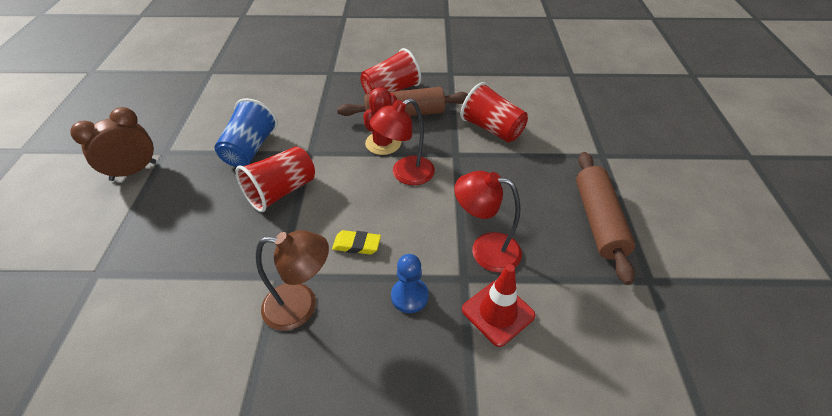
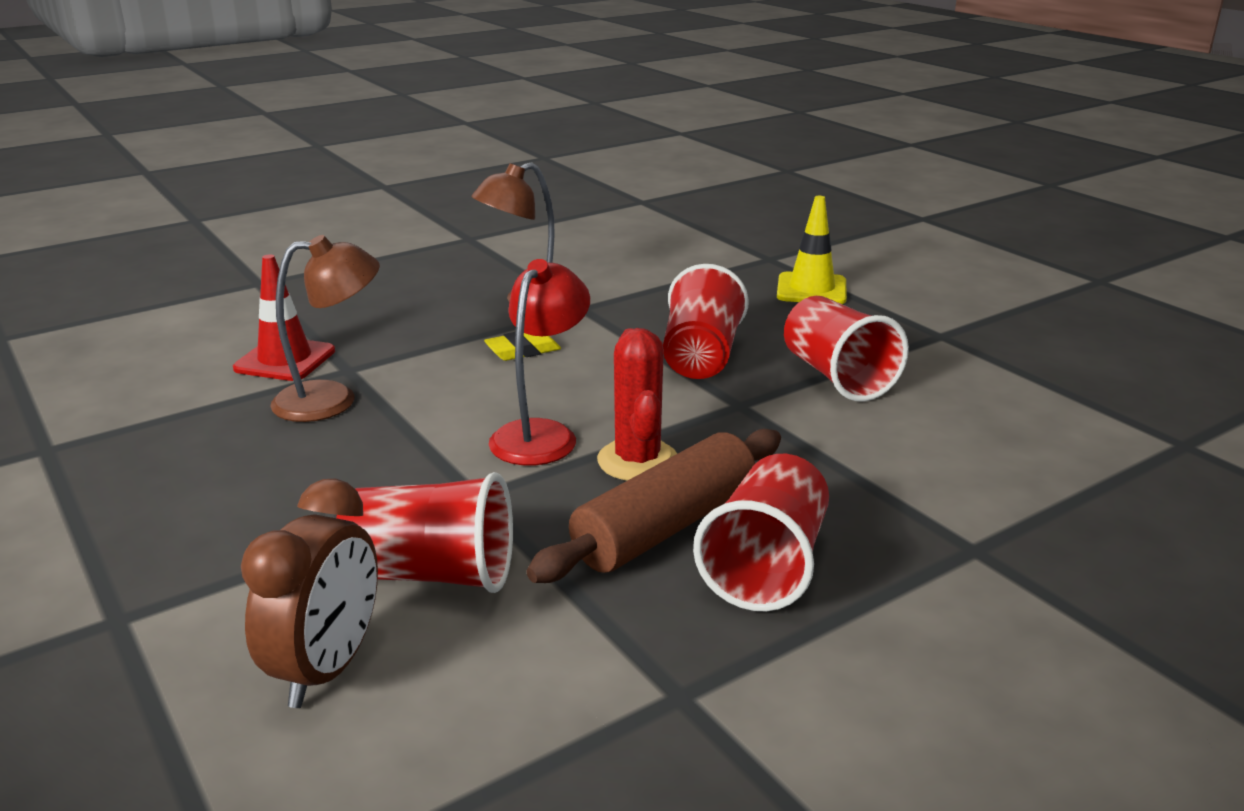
camera: 145 degrees right, 20 degrees down
(134, 171) = (926, 310): brown clock -> brown clock (327, 668)
(142, 220) = (811, 289): none -> yellow traffic cone
(250, 149) = (837, 377): blue cup -> red cup
(409, 296) = (409, 339): blue pawn -> none
(485, 249) = (332, 400): red lamp -> brown lamp
(598, 221) = (134, 491): brown rolling pin -> none

